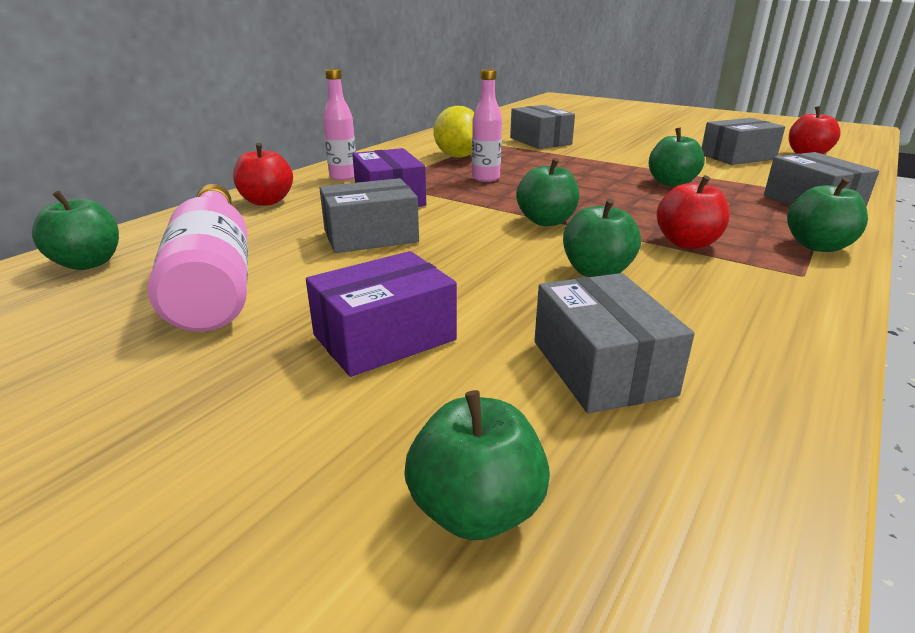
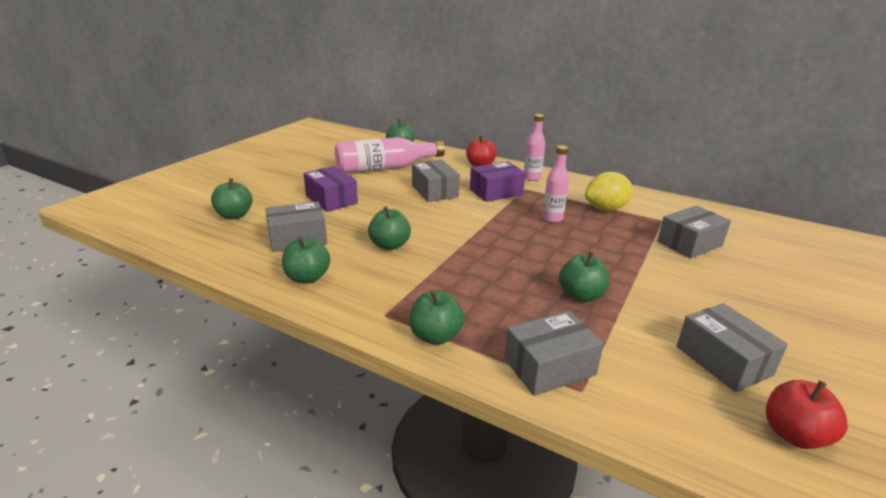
camera: 85 degrees right, 0 degrees up
(546, 221) = (467, 236): green apple -> green apple (307, 278)
(687, 243) = (435, 280): red apple -> none

